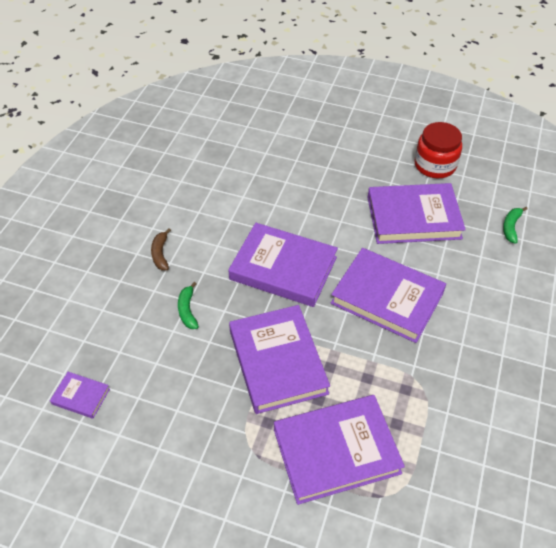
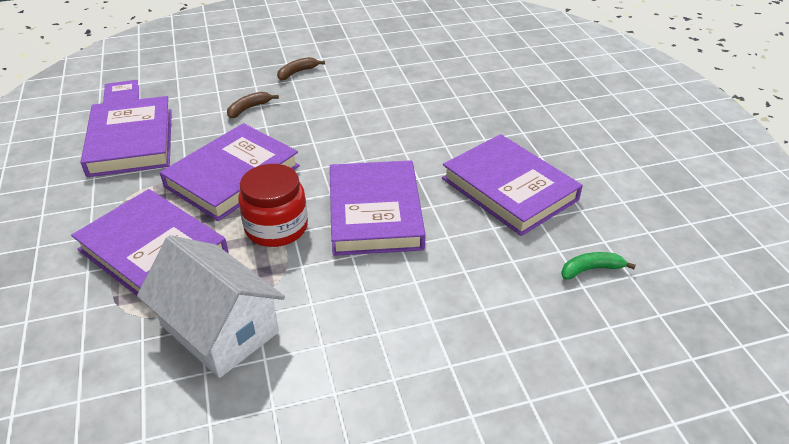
camera: 55 degrees right, 10 degrees down
(187, 310) = (249, 108): green banana -> brown banana
(283, 268) = (346, 136): purple book -> purple book (131, 142)
(435, 165) = (609, 175): red jar -> red jar (276, 227)
(448, 440) = (219, 329): none -> white house

